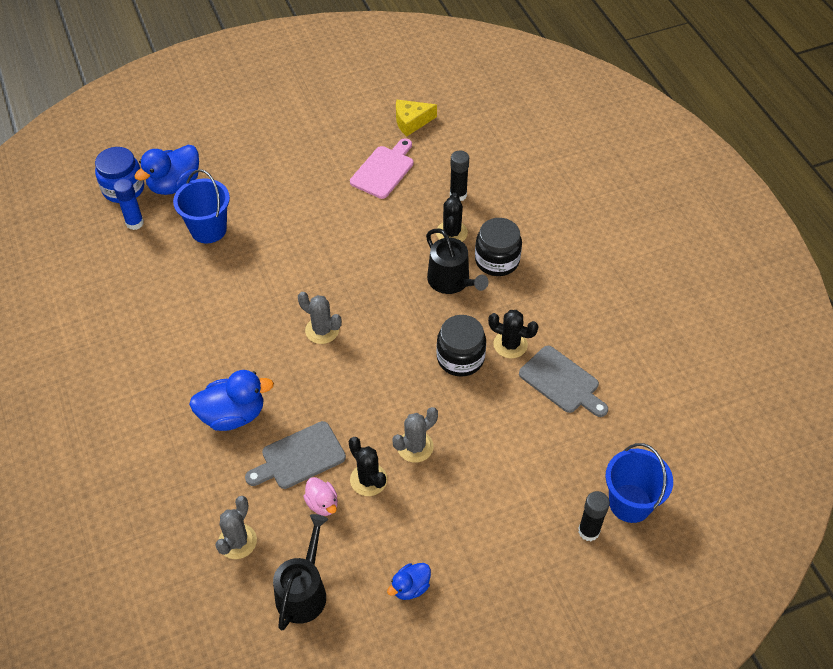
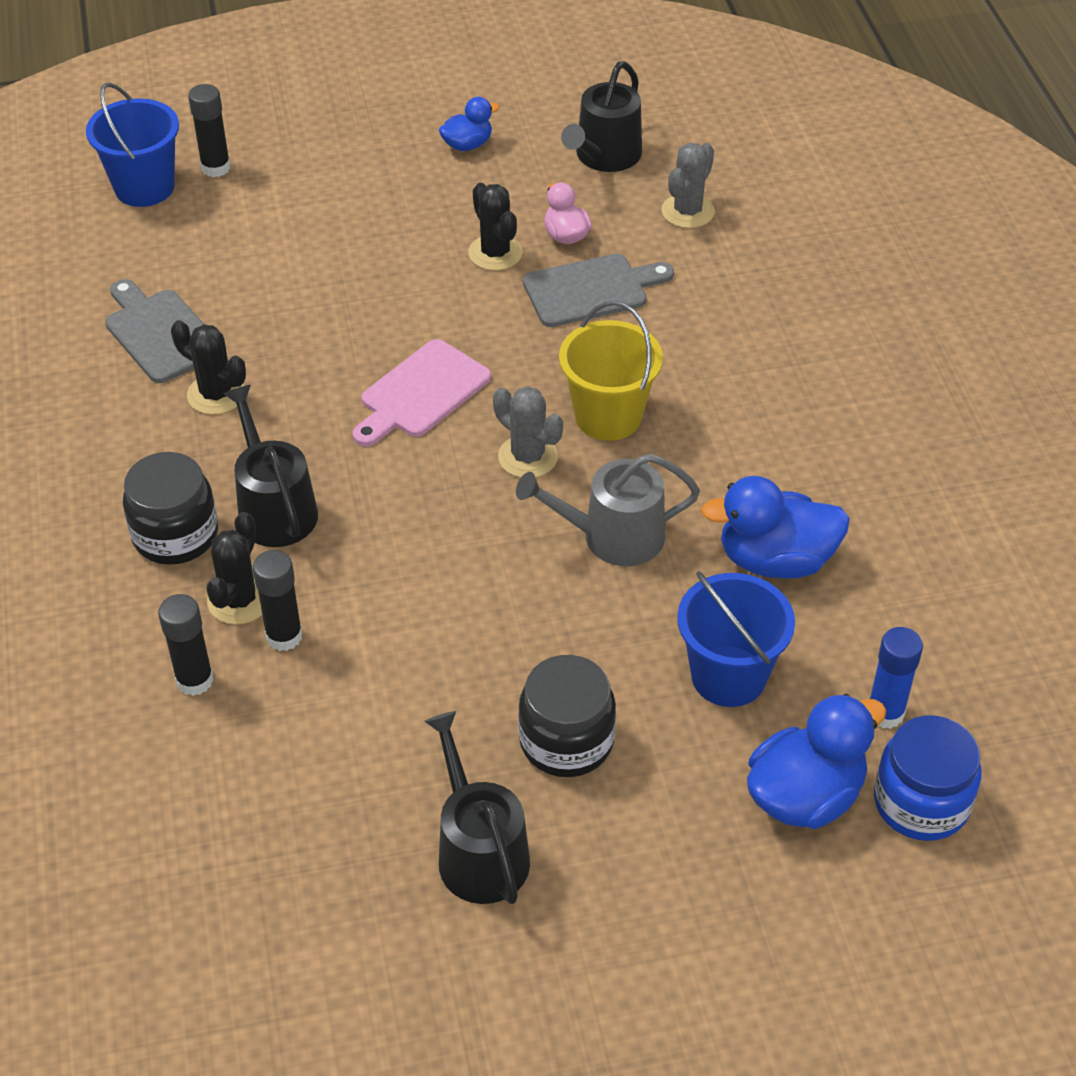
camera: 170 degrees left, 5 degrees down
(233, 415) = (688, 354): blue duck -> blue duck (775, 560)
(270, 290) = (613, 537): none -> grey watering can
(279, 363) = (608, 416): none -> yellow bucket
(313, 147) = (479, 852): none -> black watering can
(384, 170) = (333, 764): pink cutting board -> pink cutting board (421, 393)
(411, 122) = (230, 890): yellow cheese -> none
(415, 447) = (417, 281): grey cactus -> none
(424, 219) = (284, 636): none -> black glue stick
(460, 358) = (306, 385): black jar -> black jar (566, 741)

